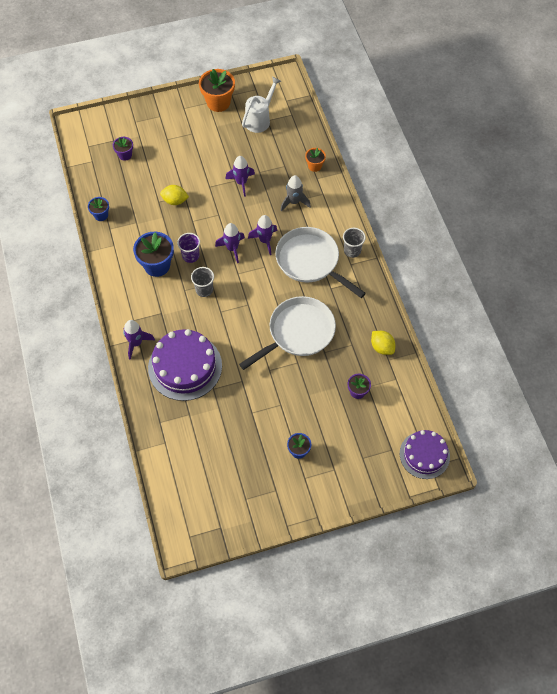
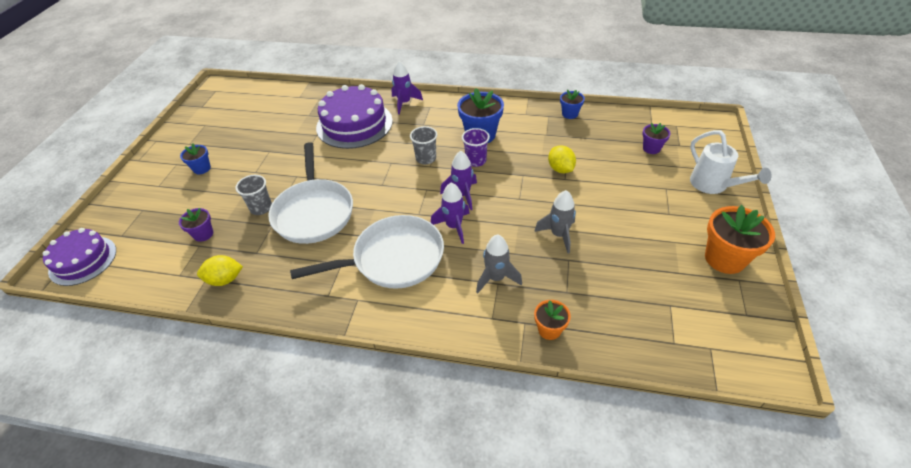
camera: 120 degrees right, 15 degrees down
(175, 201) = (560, 169): yellow lemon -> yellow lemon turned 60 degrees counterclockwise
(241, 183) = (558, 235): purple rocket -> grey rocket
(260, 119) = (674, 296): white watering can -> white watering can (713, 185)
(352, 251) = (375, 310): grey cup -> grey cup (261, 208)

